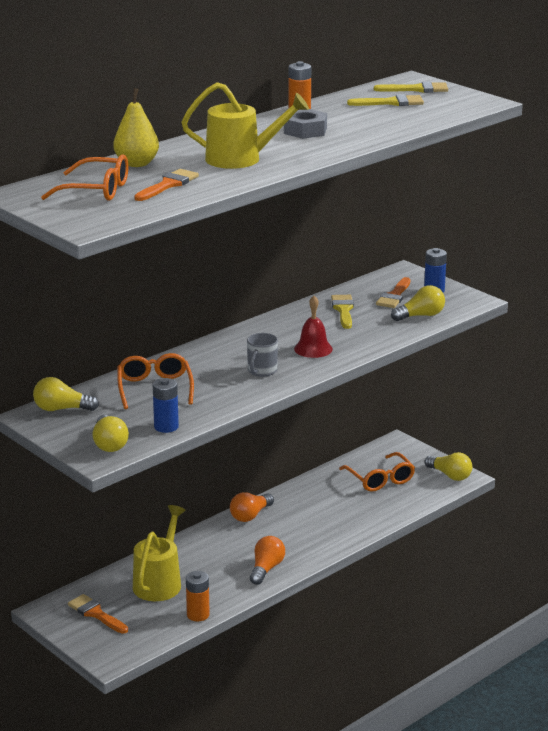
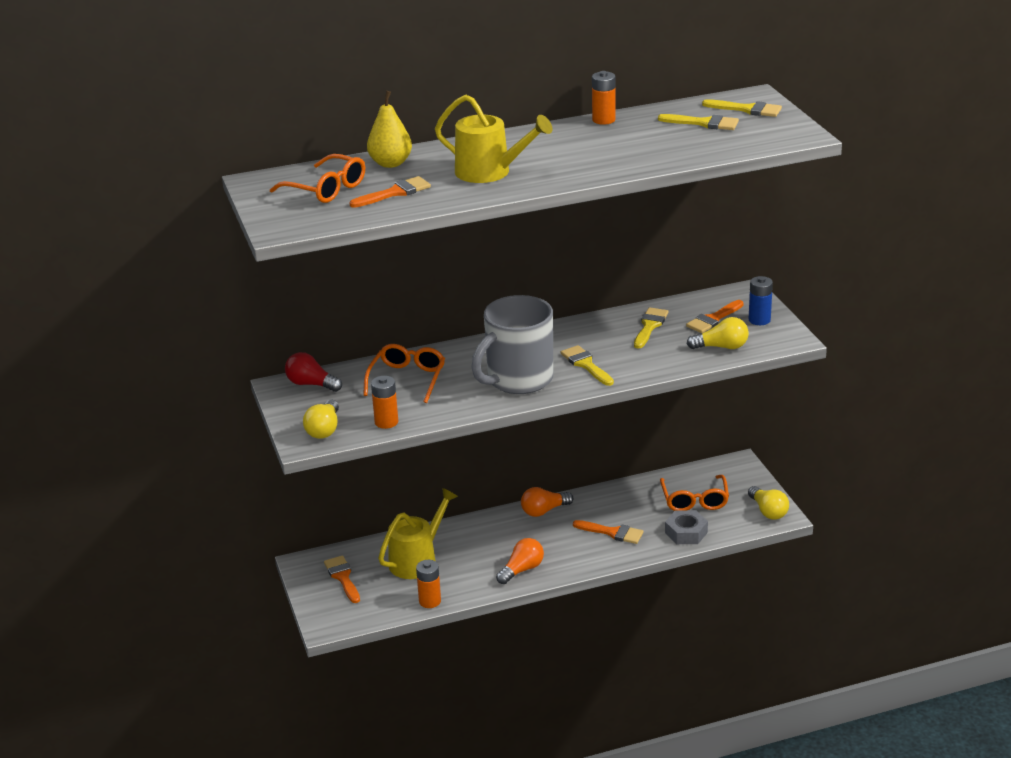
camera: 25 degrees right, 5 degrees up
(62, 409) = (311, 384): yellow light bulb -> red light bulb
(166, 427) = (386, 422): blue battery -> orange battery
(261, 371) = (518, 380): grey mug -> grey mug, size x2.20
(305, 131) = (584, 147): grey nut -> grey nut (686, 532)
(313, 349) = (586, 364): red bell -> yellow brush
(327, 520) = (612, 532): none -> orange brush

